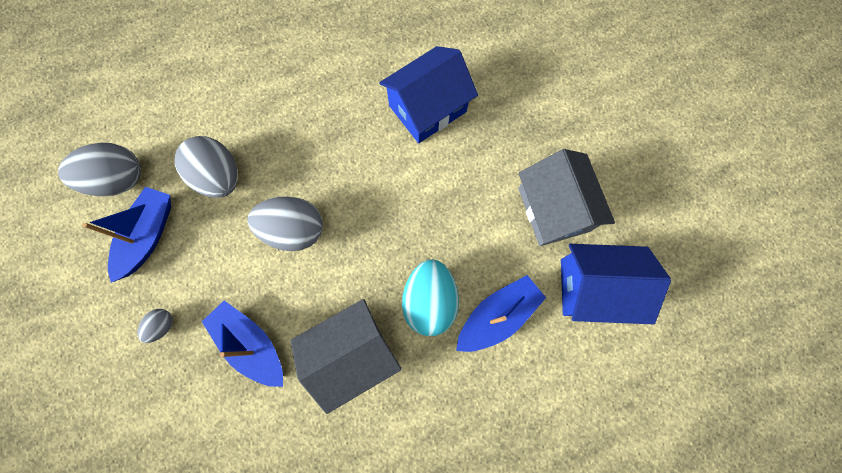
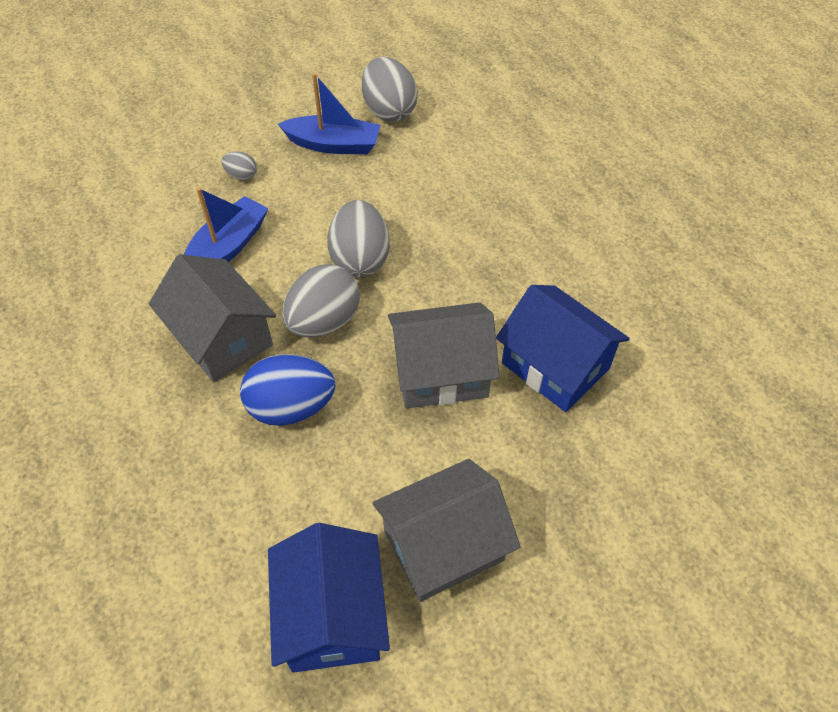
camera: 80 degrees right, 20 degrees down
(219, 177) = (409, 184): grey egg -> grey egg (324, 321)
(419, 186) = (441, 373): none -> grey house
(430, 301) = (291, 407): turquoise egg -> blue egg
(497, 316) = (279, 487): blue boat -> none

